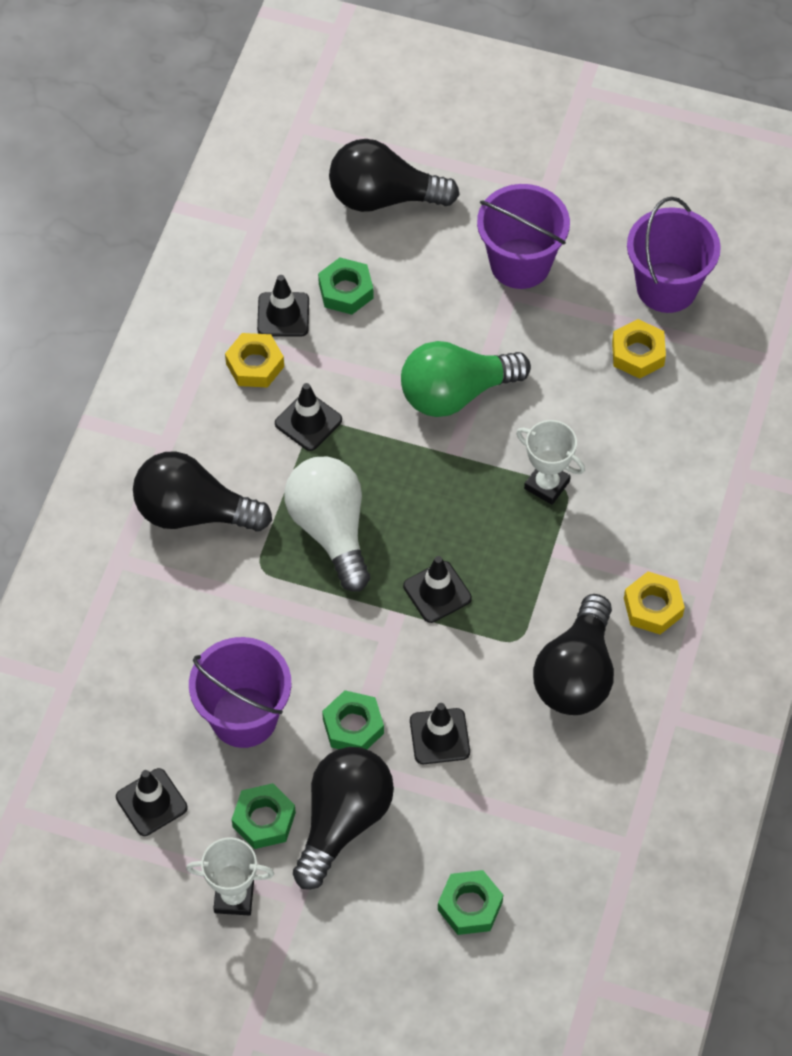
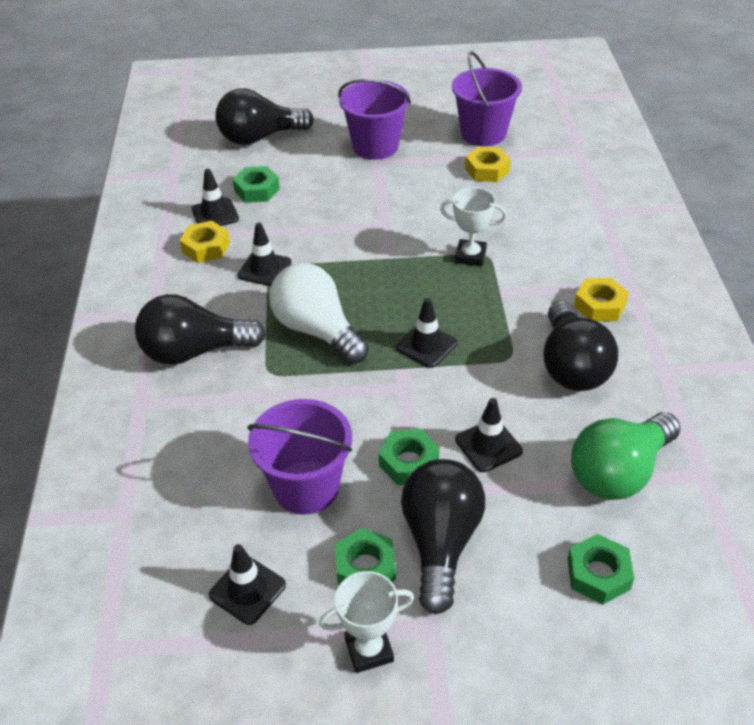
camera: 20 degrees left, 15 degrees down
(456, 393) = (370, 223): green light bulb -> green light bulb (619, 472)

